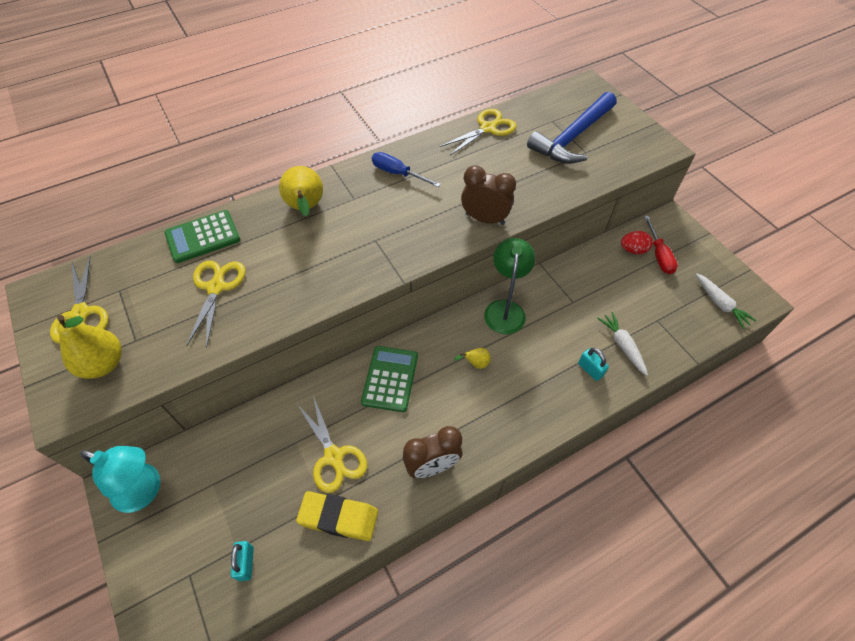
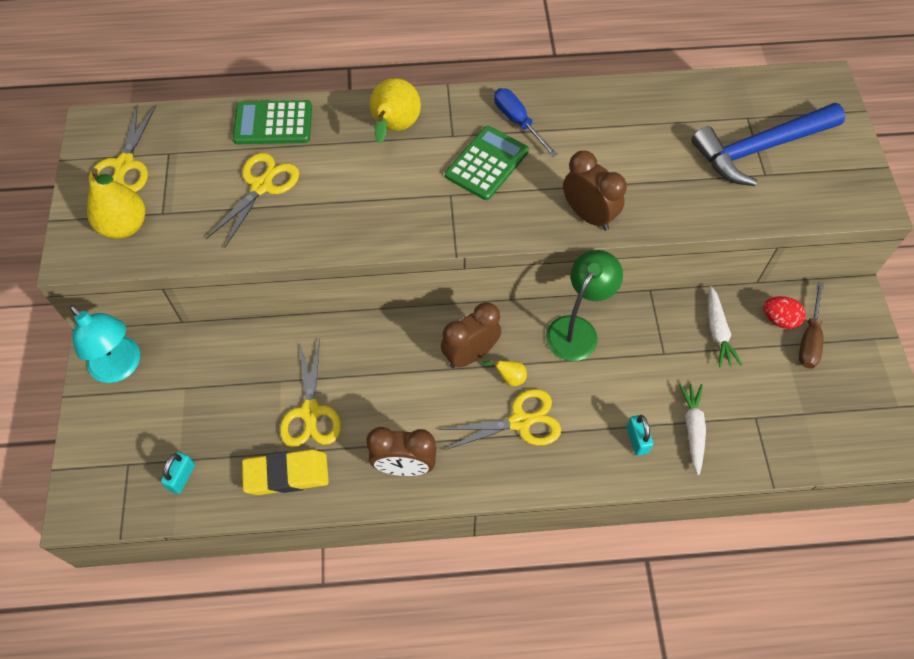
camera: 25 degrees right, 5 degrees up
(338, 517) = (286, 474): yellow eraser -> yellow eraser turned 45 degrees counterclockwise
(390, 379) = (407, 355): green calculator -> green calculator (487, 163)
(438, 358) = (470, 354): none -> brown clock
(487, 128) = (658, 100): yellow scissors -> yellow scissors (520, 422)
(659, 255) = (809, 338): red screwdriver -> brown screwdriver
(720, 304) = (850, 430): white carrot -> white carrot (717, 331)

